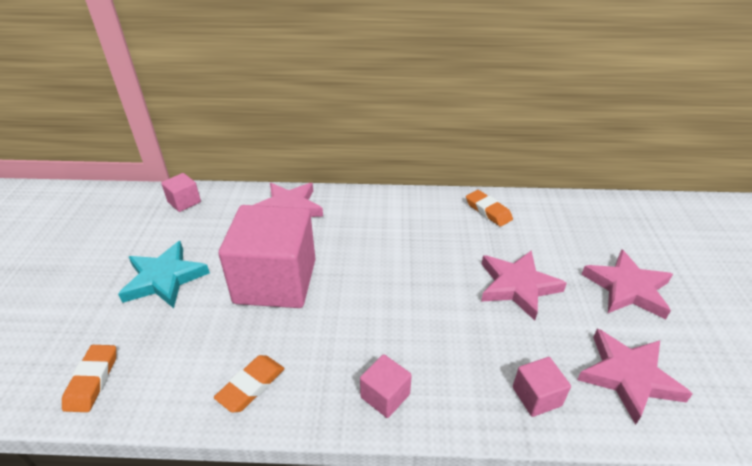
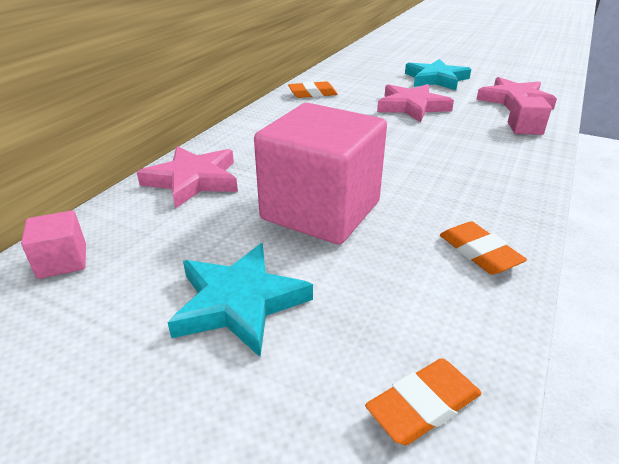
camera: 65 degrees left, 5 degrees down
(92, 380) = (423, 405): orange eraser -> orange eraser turned 60 degrees counterclockwise
(385, 396) = (511, 182): pink cube -> none
(627, 288) = (436, 79): pink star -> turquoise star

